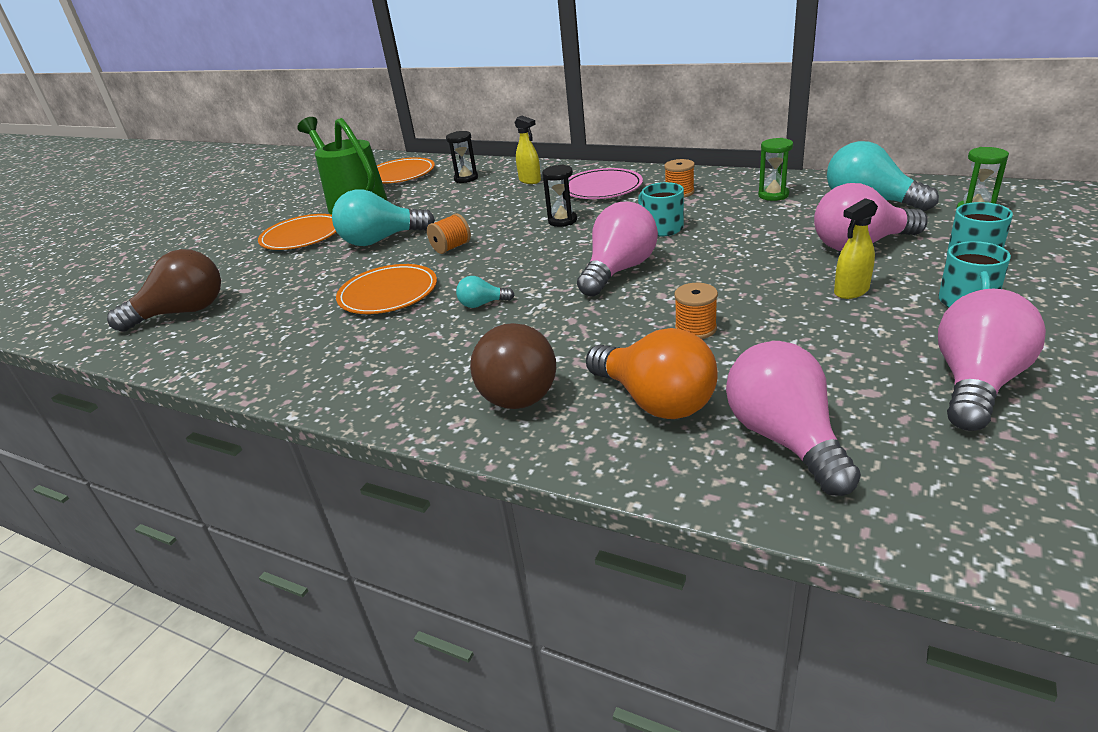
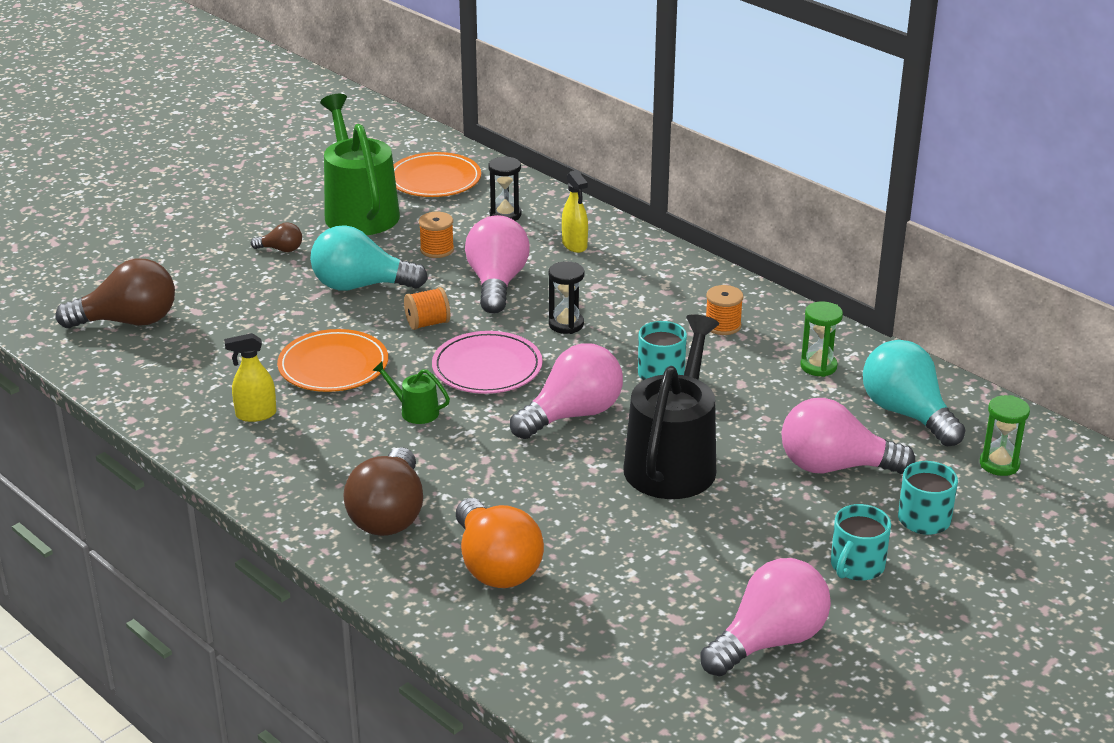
camera: 15 degrees right, 0 degrees up
(302, 236) = (281, 249): orange plate -> brown light bulb
(482, 304) = (415, 411): turquoise light bulb -> green watering can
(602, 188) = (645, 287): pink plate -> pink plate (487, 367)
(695, 328) = (588, 508): orange spool -> orange spool (437, 249)
(732, 277) = (673, 462): none -> black watering can
(785, 439) = (569, 633): pink light bulb -> pink light bulb (497, 283)
(851, 291) = (766, 517): yellow spray bottle -> yellow spray bottle (255, 414)

